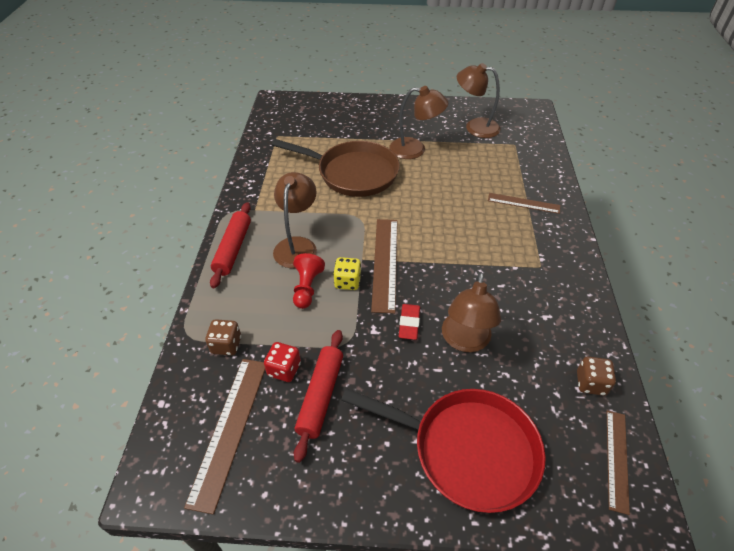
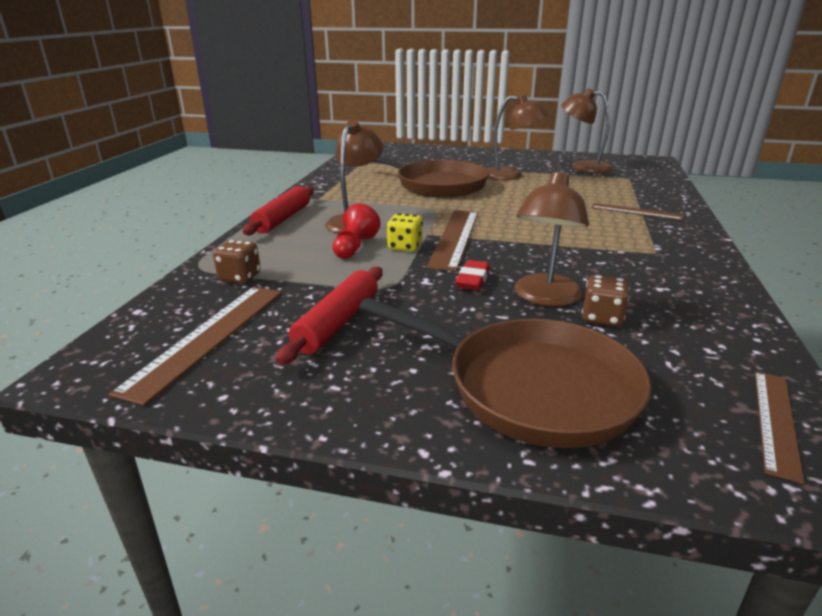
camera: 10 degrees right, 20 degrees down
(284, 369) = (300, 299): red dice -> none
(467, 450) = (529, 387): red pan -> brown pan
(590, 383) = (728, 346): brown dice -> brown dice (602, 318)

